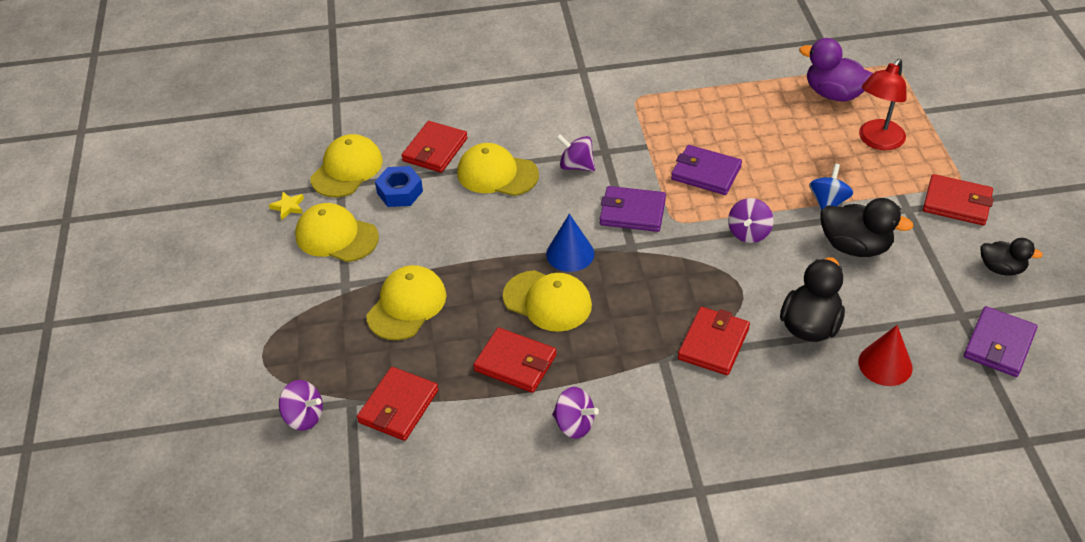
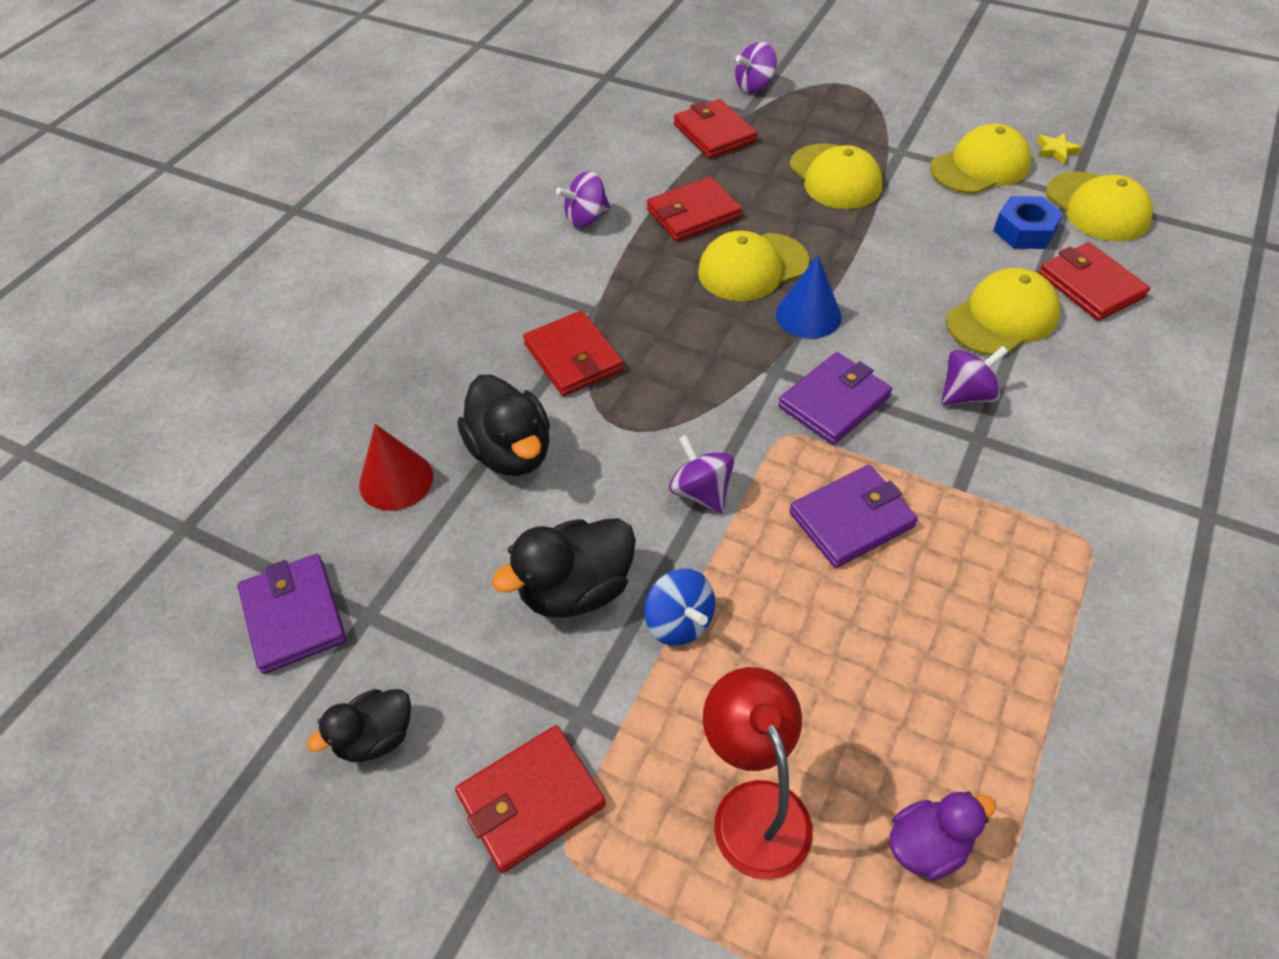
camera: 125 degrees right, 5 degrees up
(834, 94) = (928, 845): purple duck -> purple duck, size x0.63

